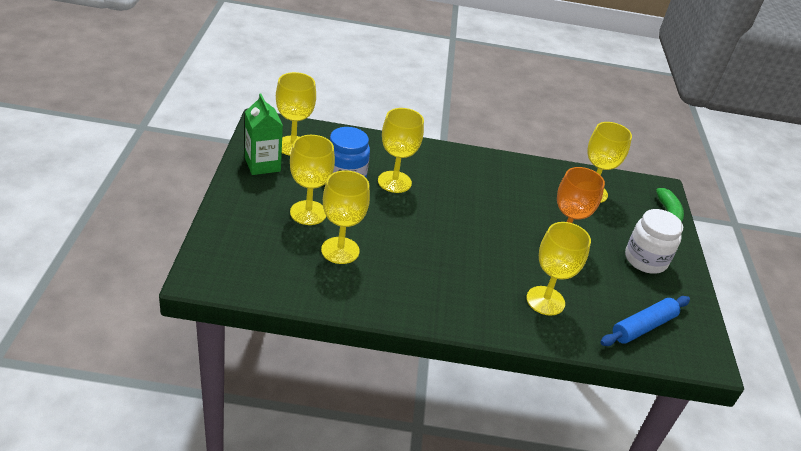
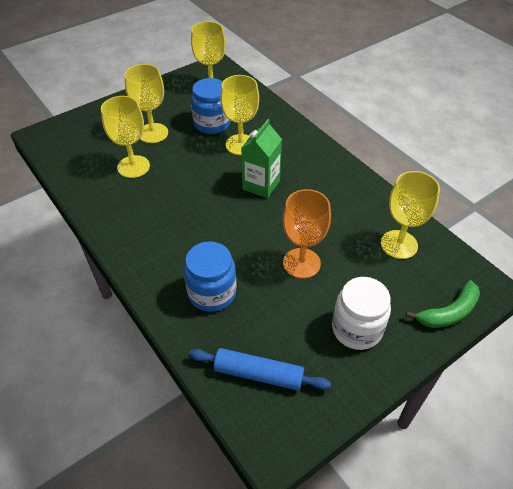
camera: 55 degrees right, 10 degrees up
(262, 164) = (174, 90): green carton -> green carton (261, 185)
(545, 301) = (212, 293): yellow goblet -> blue jar

